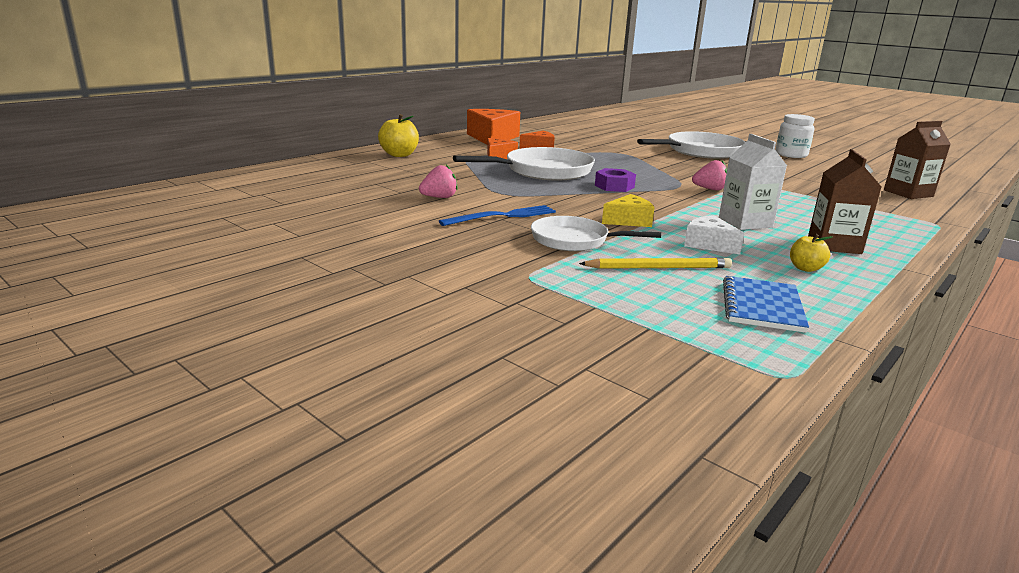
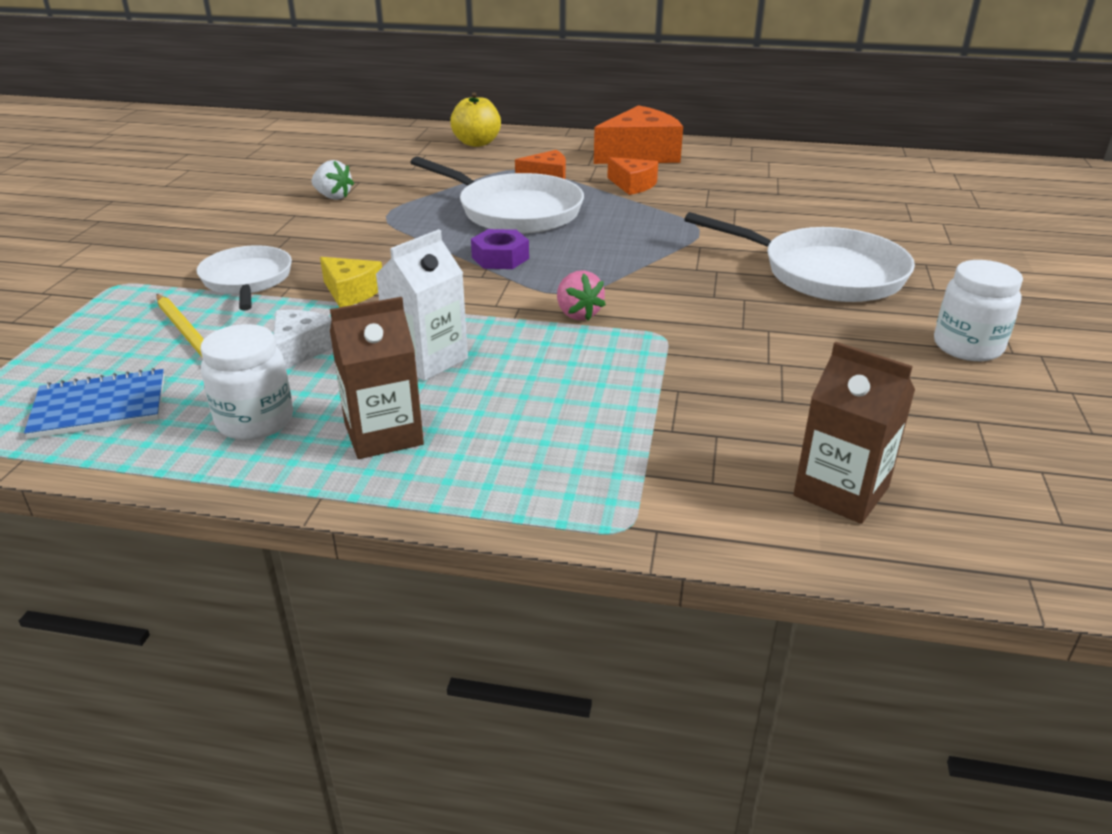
camera: 60 degrees right, 10 degrees up
(439, 197) = (333, 197): pink strawberry -> white strawberry
(503, 216) = (298, 234): blue fork -> none
(805, 268) = (255, 421): yellow apple -> white jar

